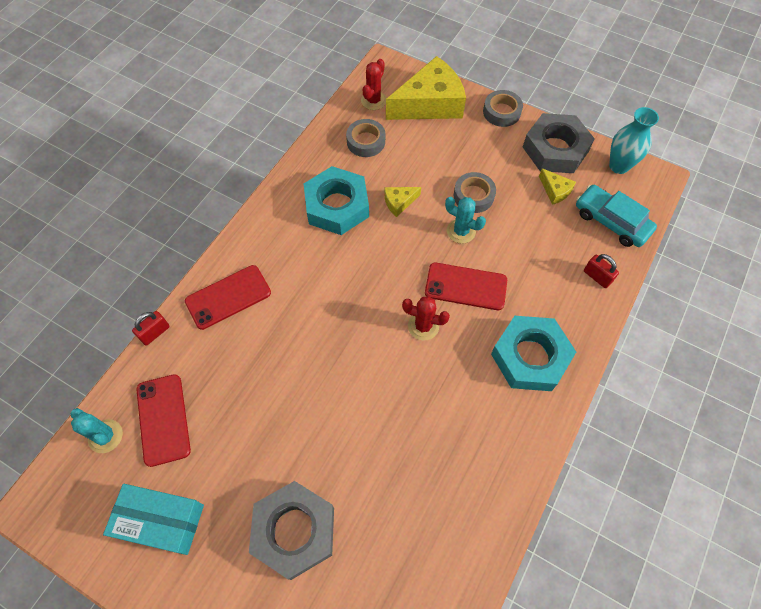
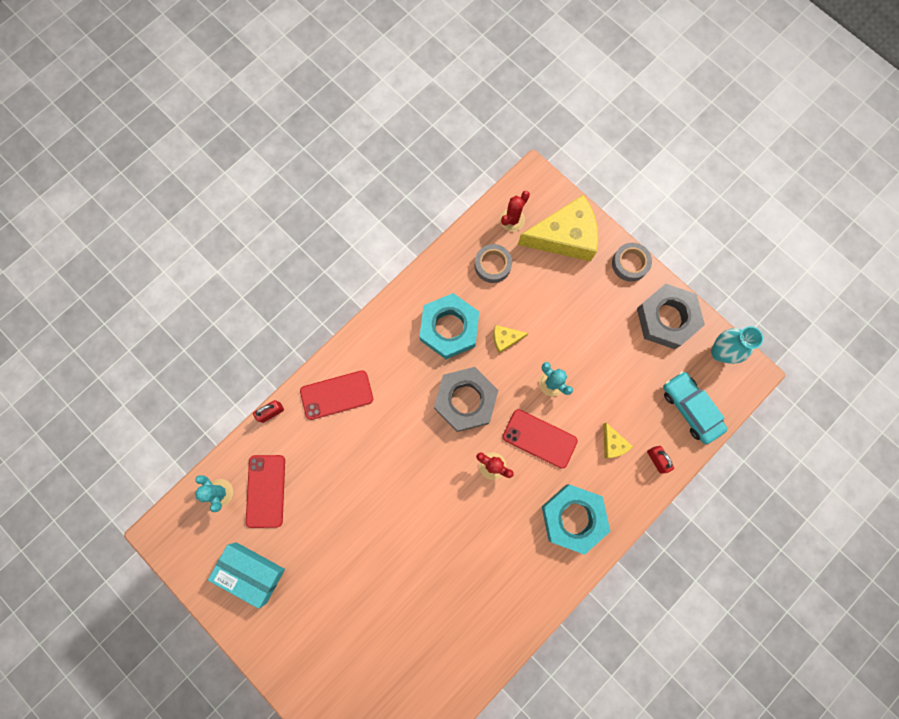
camera: 15 degrees right, 15 degrees up
(294, 531) = (348, 608): grey nut -> grey nut (465, 400)
(473, 196) = (574, 349): grey tape -> none
(555, 191) = (650, 363): yellow cheese -> yellow cheese (612, 444)

